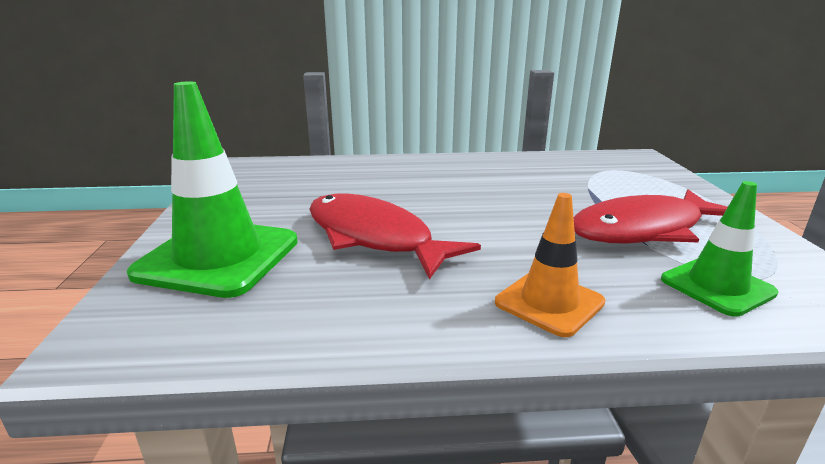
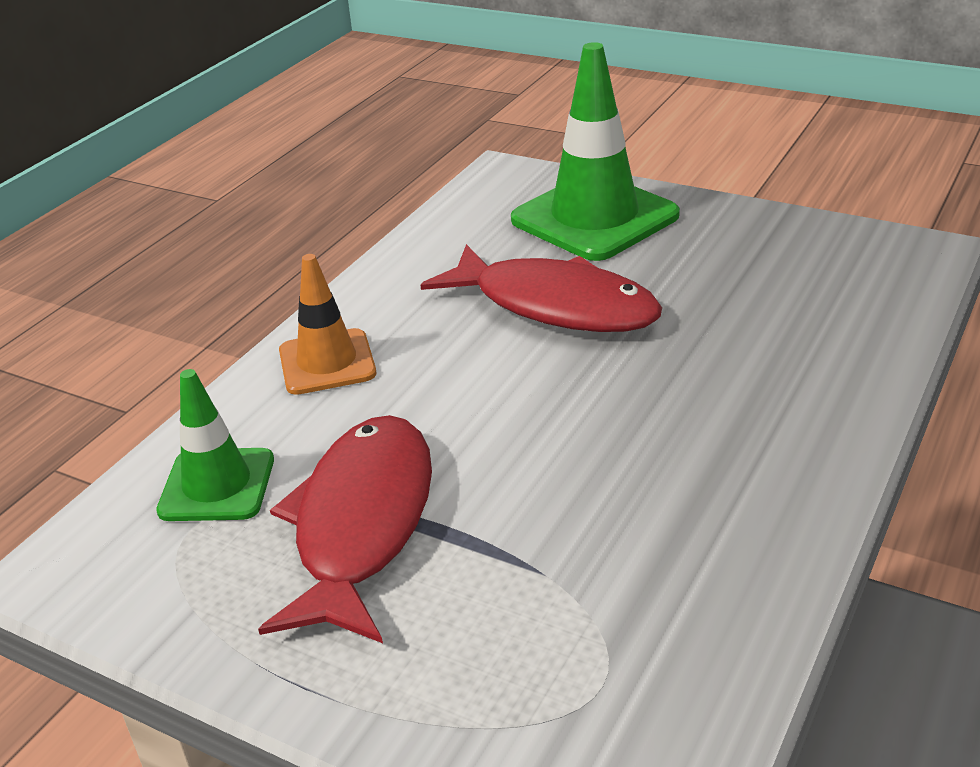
camera: 125 degrees right, 10 degrees up
(374, 237) = (555, 305): red fish -> red fish turned 45 degrees clockwise

